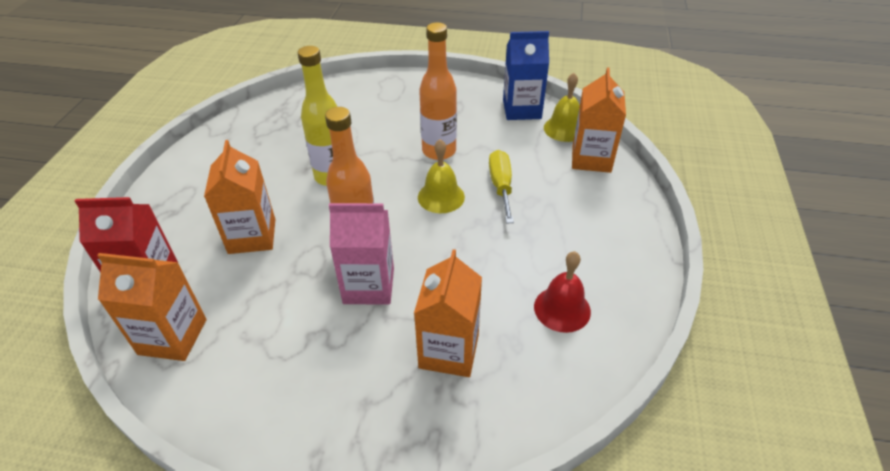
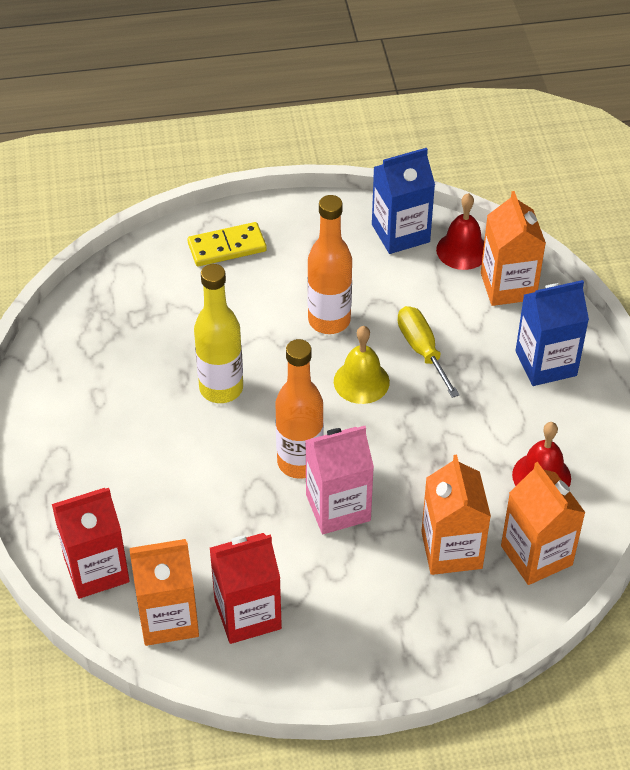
camera: 20 degrees left, 5 degrees up
(238, 354) = (247, 614): none -> red carton
(252, 236) = (176, 488): orange carton -> orange carton (536, 555)
(392, 93) = (227, 247): none -> yellow domino
(564, 129) = (462, 250): yellow bell -> red bell
(601, 219) = (546, 363): none -> blue carton

